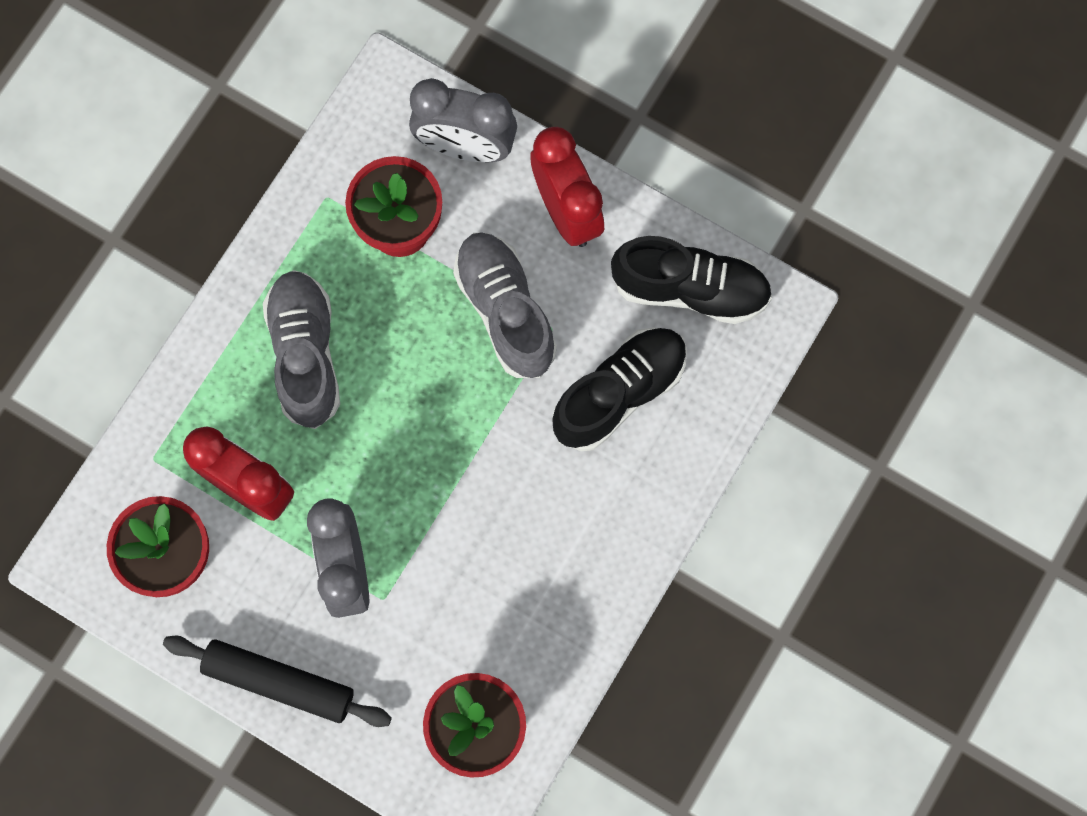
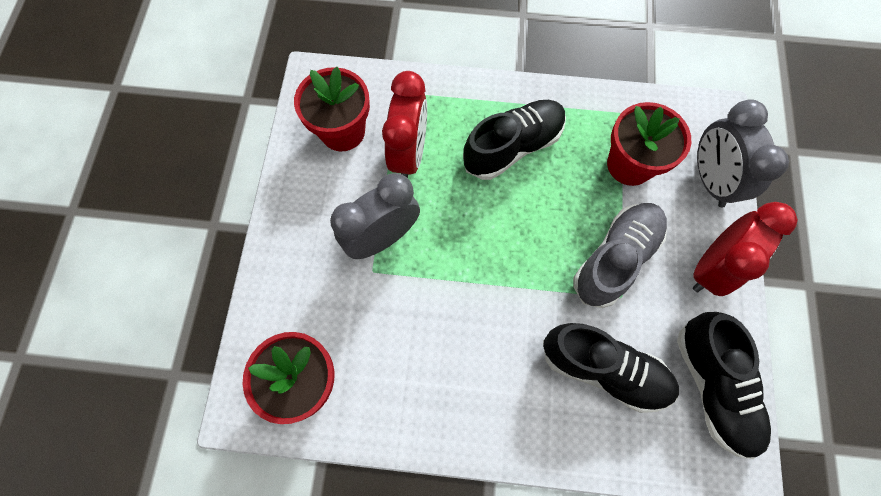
camera: 65 degrees right, 5 degrees down
(279, 682) = (288, 230): black rolling pin -> none
(305, 354) = (512, 147): grey shoe -> black shoe

